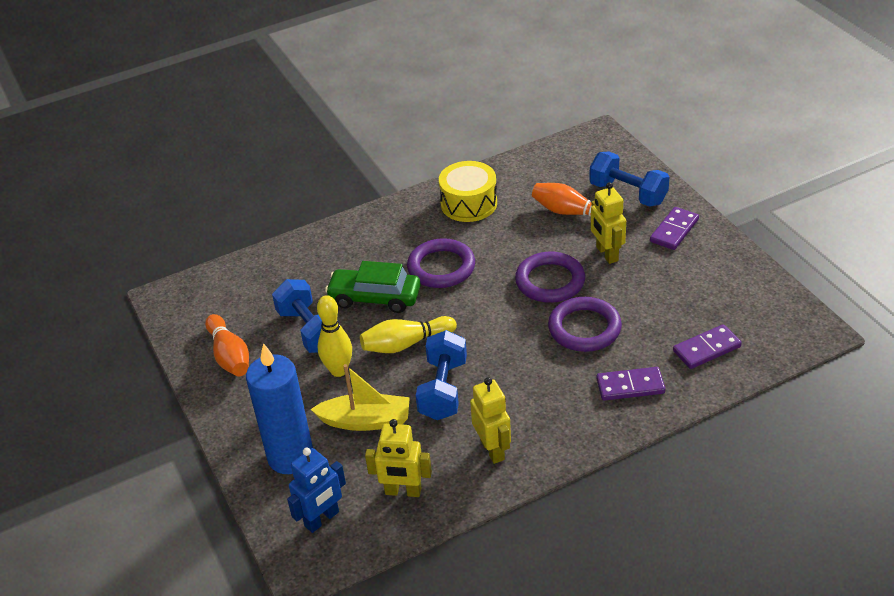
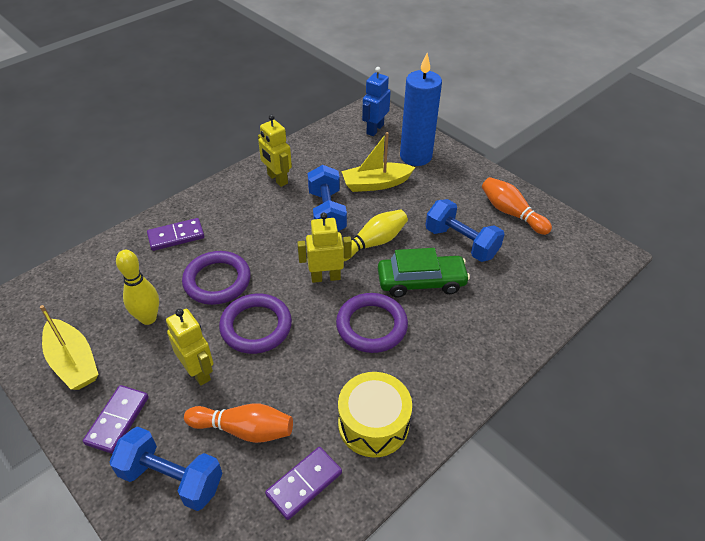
camera: 160 degrees right, 5 degrees up
(339, 370) = (416, 214): yellow bowling pin -> yellow bowling pin (148, 318)
(403, 491) = (330, 149): yellow robot -> yellow robot (325, 277)
(706, 349) = (106, 277): purple domino -> purple domino (304, 484)
(722, 275) = (73, 362): none -> yellow boat

